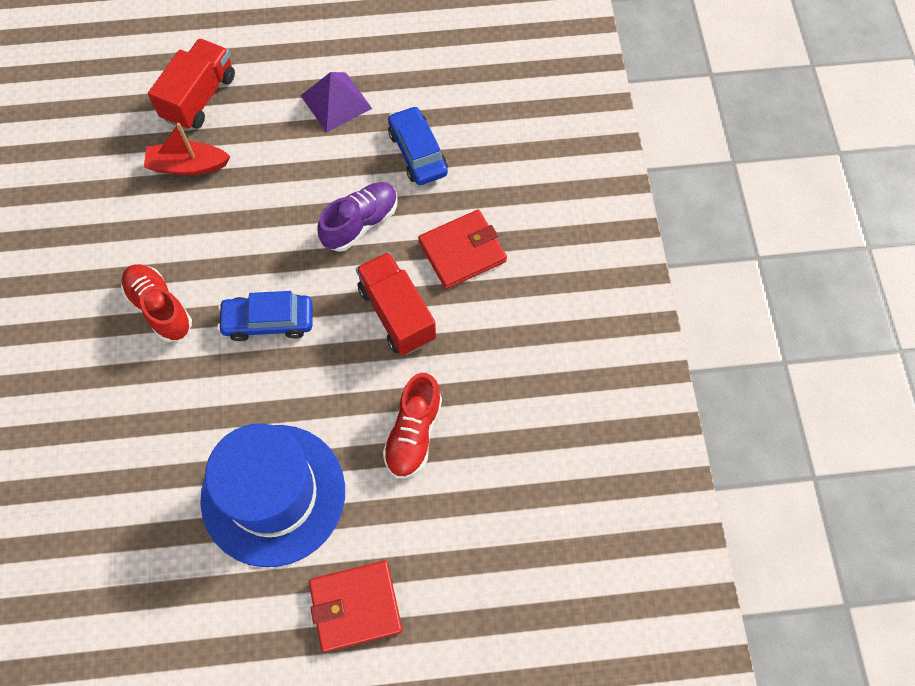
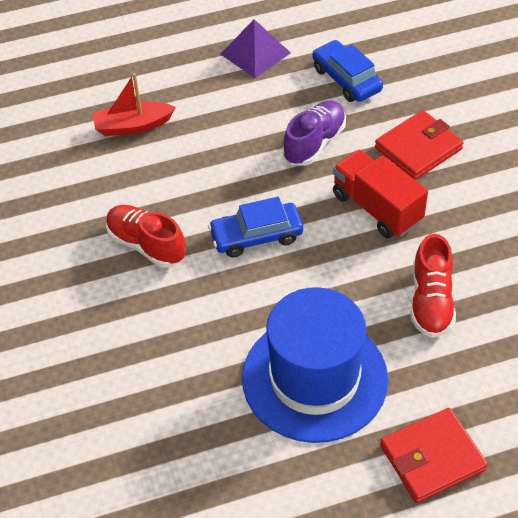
camera: 10 degrees left, 15 degrees down
(199, 97) = (125, 71): red truck -> none

